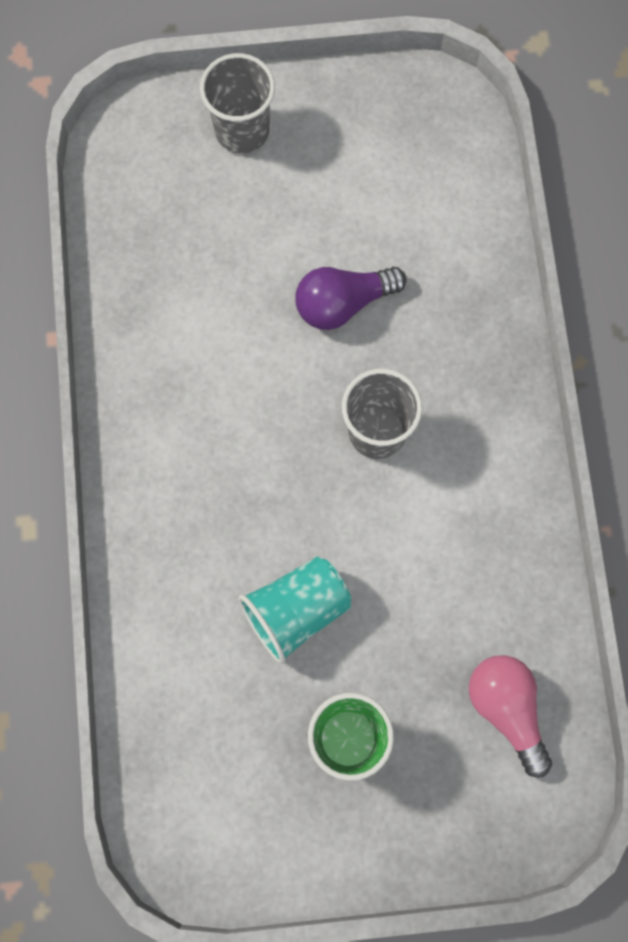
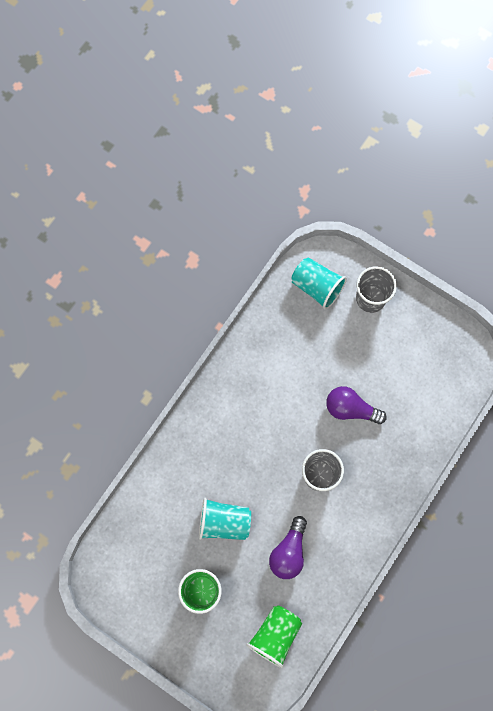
camera: 40 degrees right, 0 degrees up
(151, 172) = (317, 287): none -> turquoise cup
(426, 574) = (289, 552): none -> purple light bulb
(507, 710) = (275, 635): pink light bulb -> green cup

